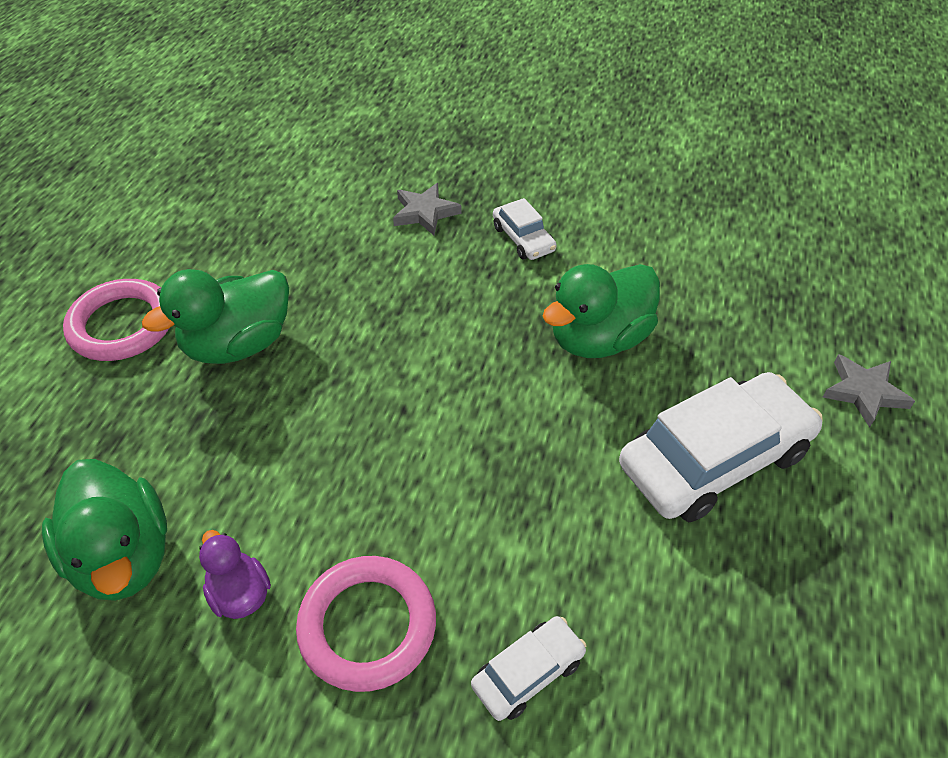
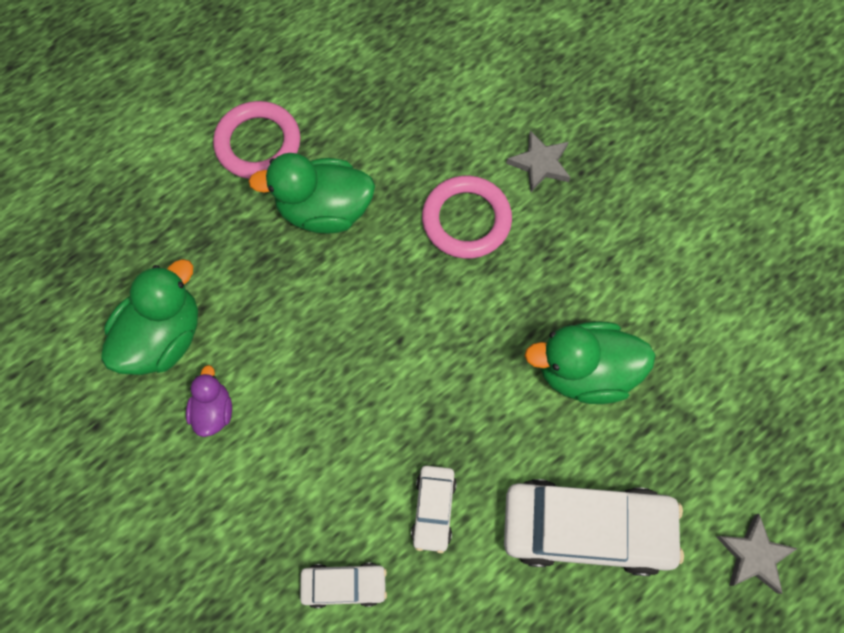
camera: 35 degrees right, 20 degrees up
(123, 556) = (163, 337): green duck -> green duck turned 150 degrees counterclockwise
(367, 626) = (272, 485): pink ring -> pink ring (466, 220)
(523, 239) = (599, 239): white car -> white car (433, 509)

